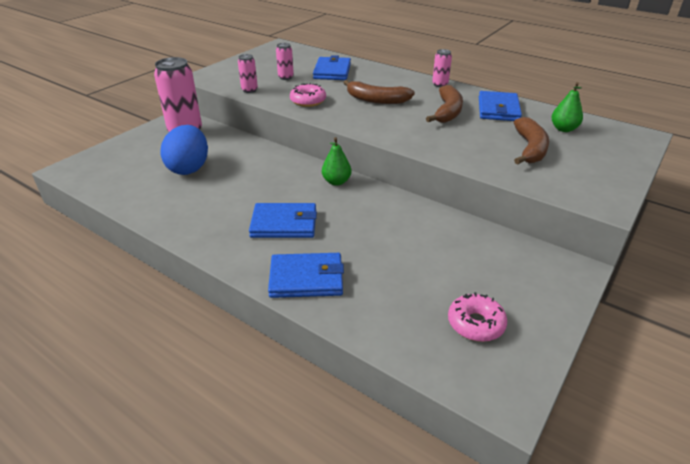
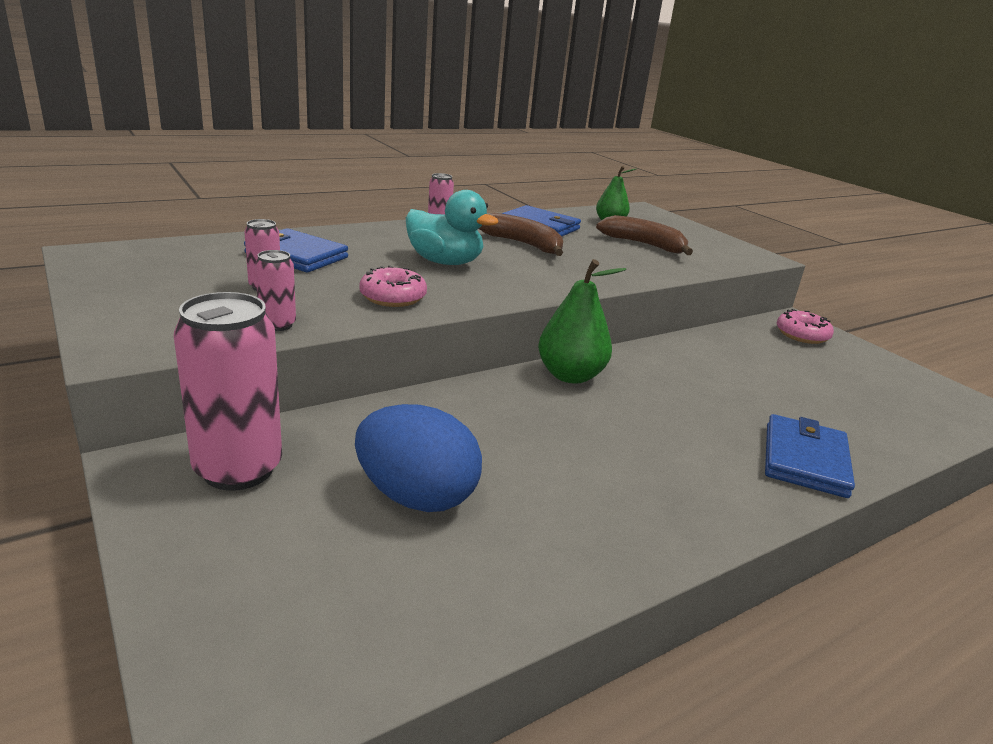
camera: 70 degrees left, 10 degrees down
(284, 224) = (667, 443): blue wallet -> none
(336, 182) = (570, 376): green pear -> green pear, size x1.53
(376, 100) = (445, 262): brown banana -> turquoise duck
(475, 324) = (883, 387): pink donut -> pink donut (802, 335)

